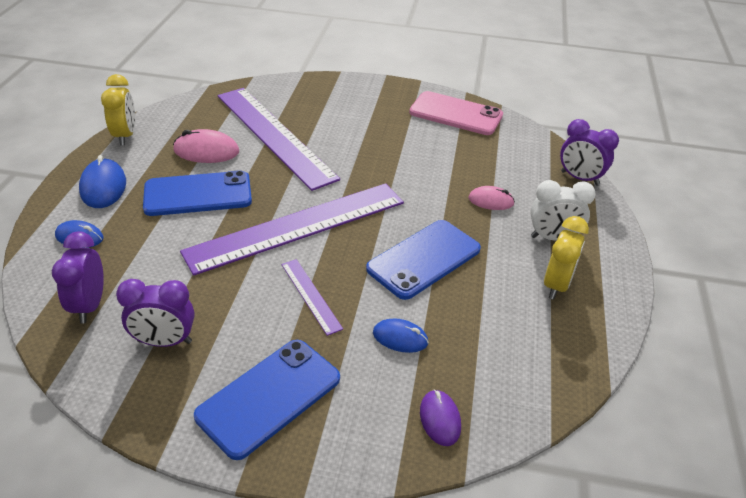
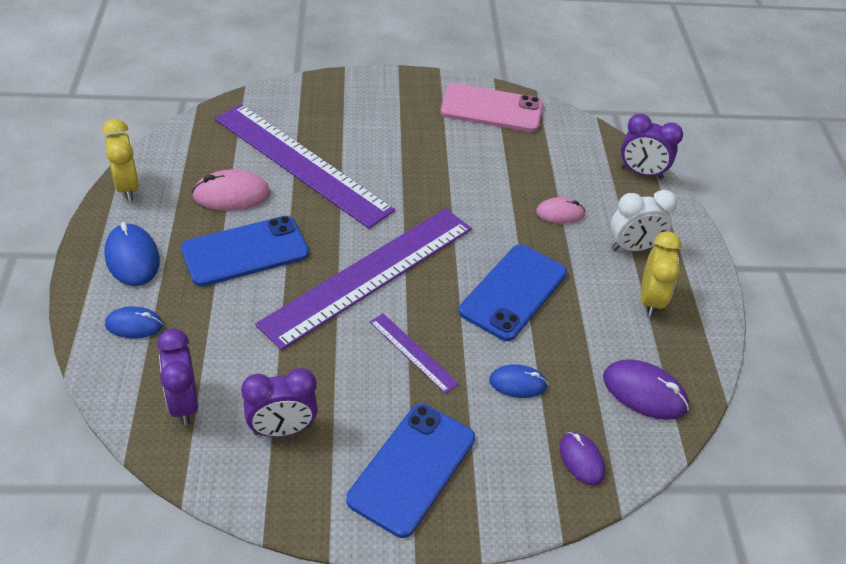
camera: 15 degrees left, 5 degrees up
(525, 367) = (644, 392): none -> purple mouse

